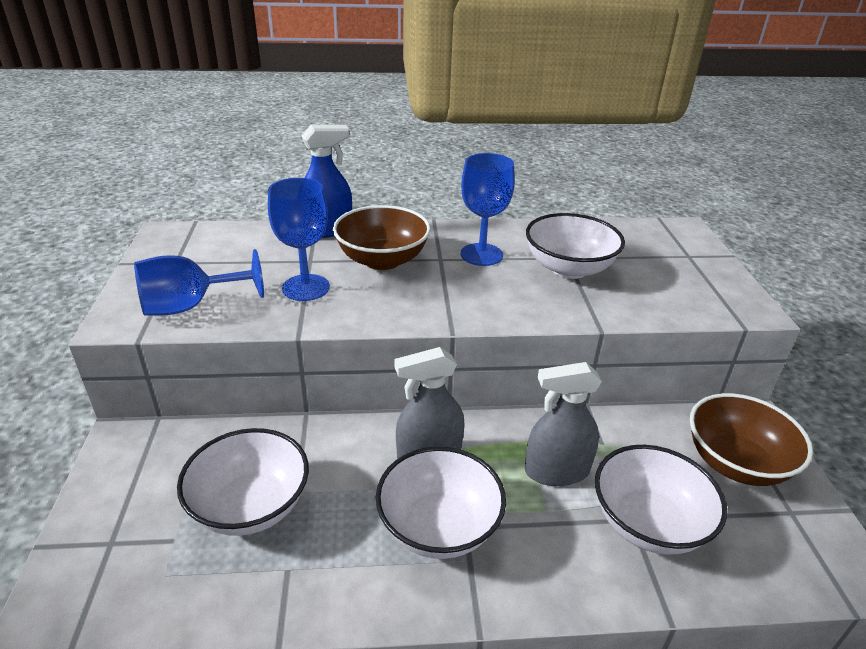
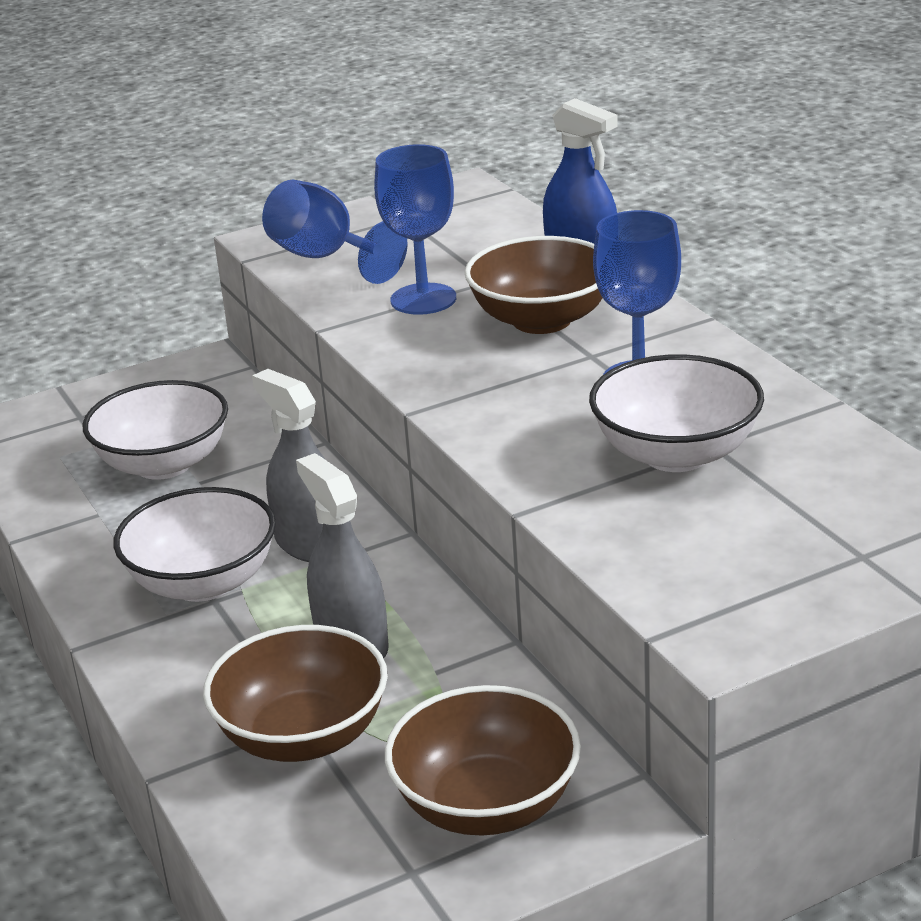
camera: 70 degrees right, 5 degrees down
(648, 523) = (303, 736): white bowl -> brown bowl

